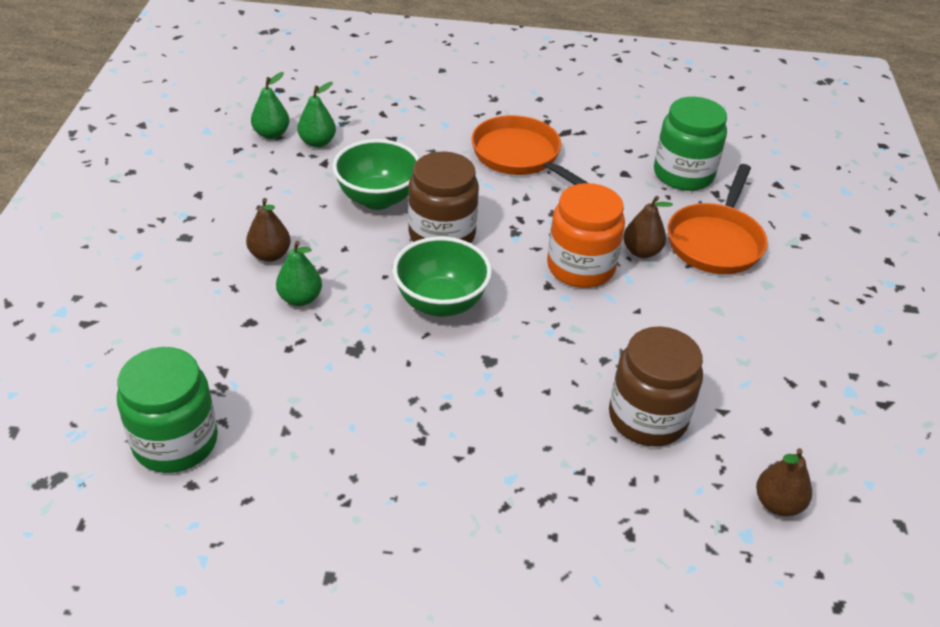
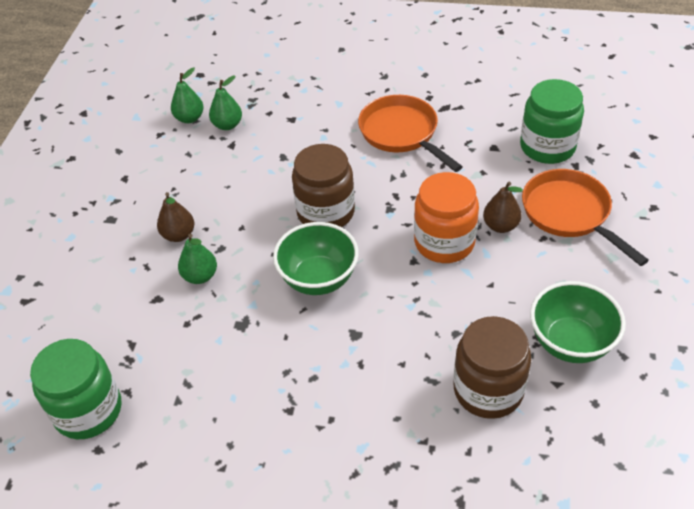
camera: 10 degrees right, 5 degrees up
(377, 198) = (274, 178): green bowl -> green bowl (570, 343)
(716, 241) = (570, 214): orange pan -> orange pan turned 120 degrees clockwise
(777, 503) = (596, 475): brown pear -> none

